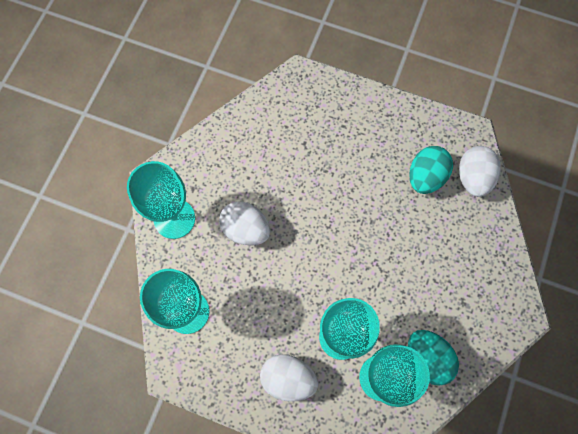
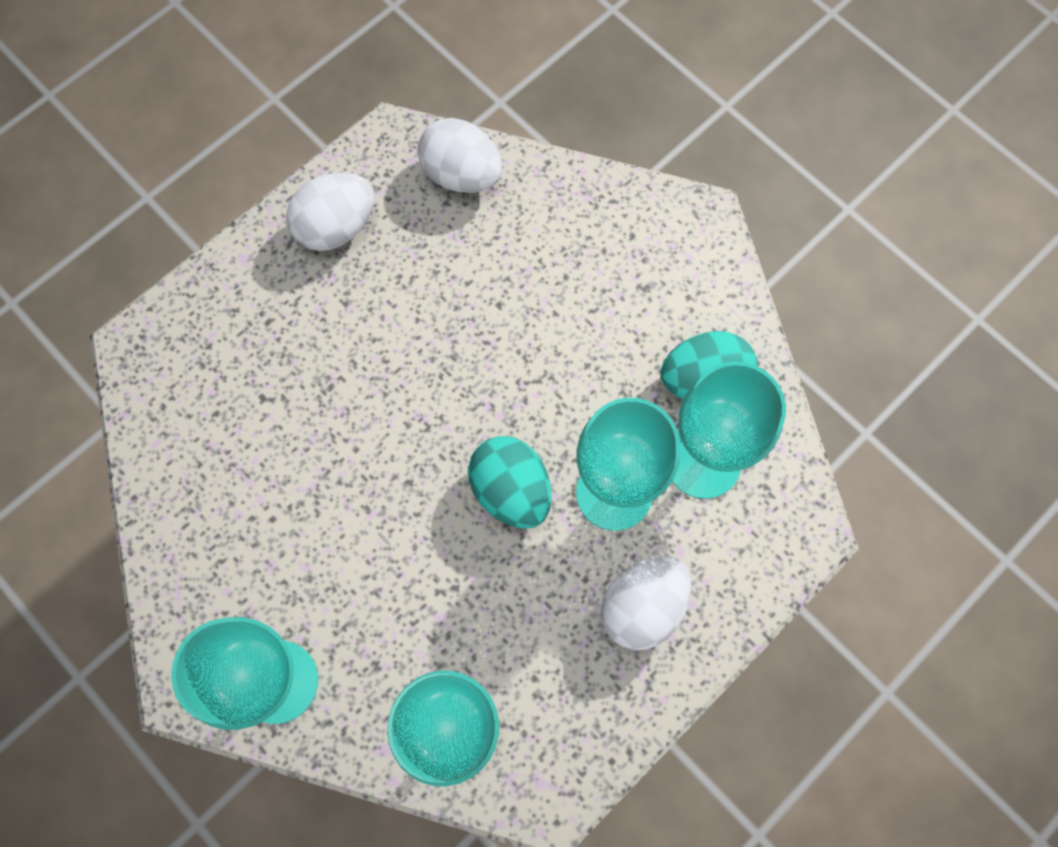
camera: 65 degrees left, 0 degrees up
(246, 229) = (362, 564): white egg -> white egg (336, 227)
(425, 177) = (423, 241): turquoise egg -> turquoise egg (511, 490)

